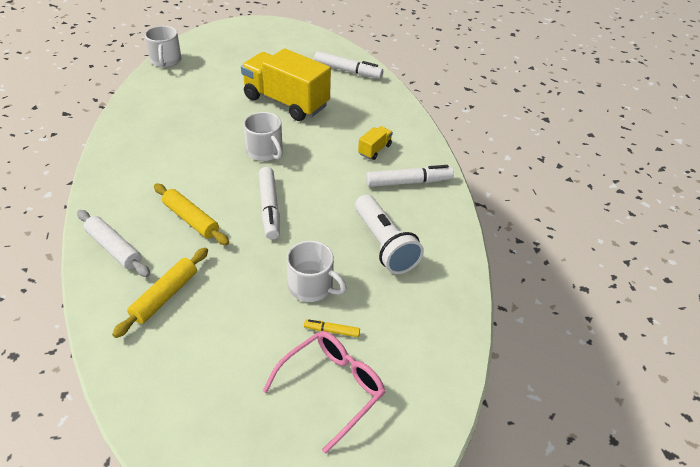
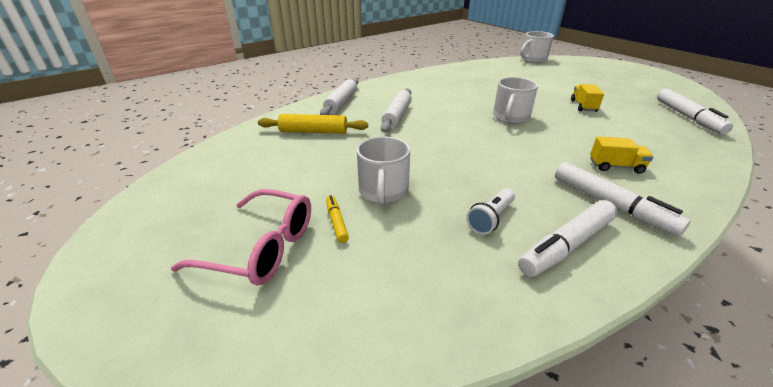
camera: 65 degrees right, 10 degrees down
(191, 219) = (397, 116): yellow rolling pin -> white rolling pin
(269, 208) = (451, 140): white marker -> white marker (566, 245)
(286, 102) = (583, 106): yellow truck -> yellow truck, size x0.42
(384, 245) = (490, 219): white flashlight -> white flashlight, size x0.54

